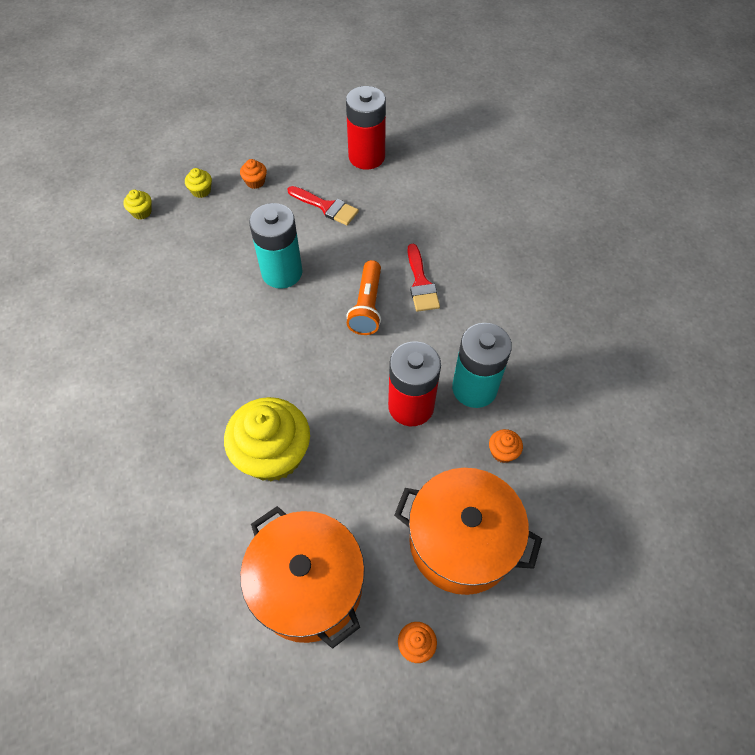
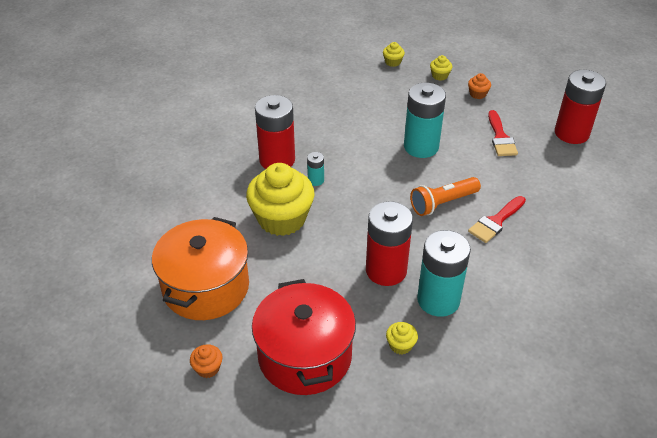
camera: 55 degrees right, 15 degrees down
(184, 406) = (277, 160): none -> red battery
(246, 389) = (315, 180): none -> turquoise battery
(461, 542) = (304, 356): orange pot -> red pot
(503, 452) = (400, 345): orange cupcake -> yellow cupcake

